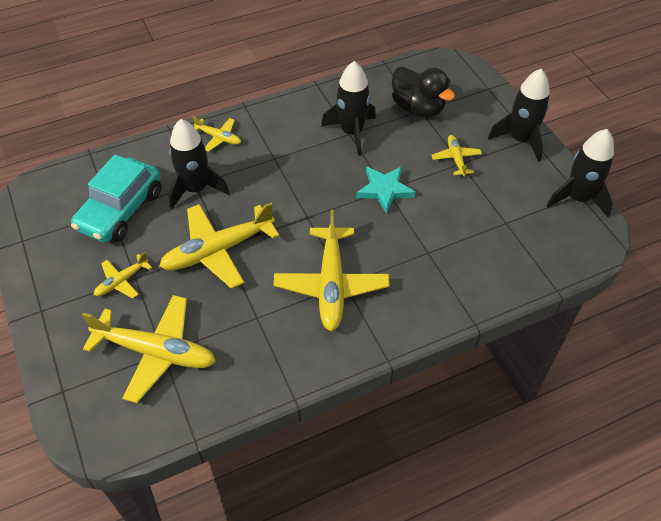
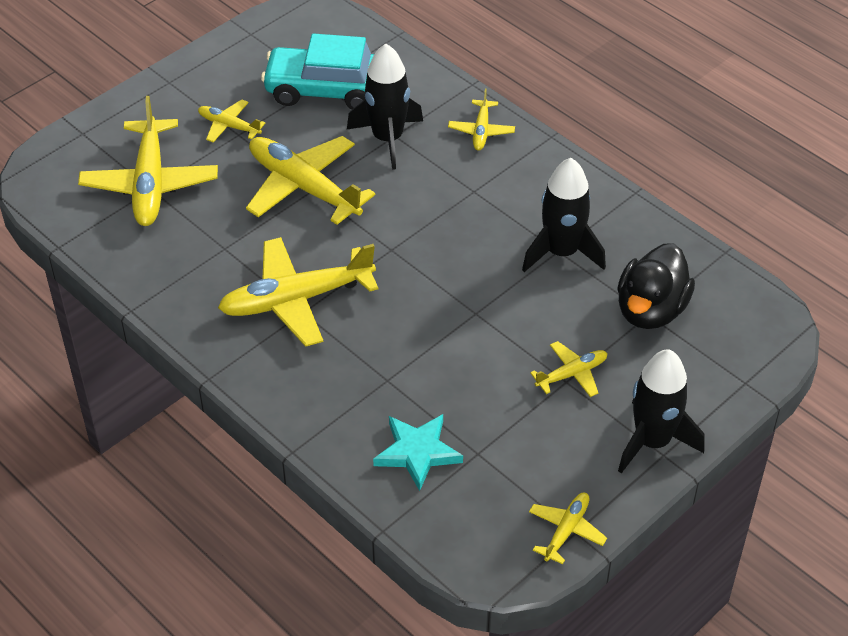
camera: 70 degrees right, 5 degrees down
(385, 190) = (473, 312): turquoise star -> turquoise star (417, 452)
(578, 198) = (566, 531): black rocket -> yellow plane

